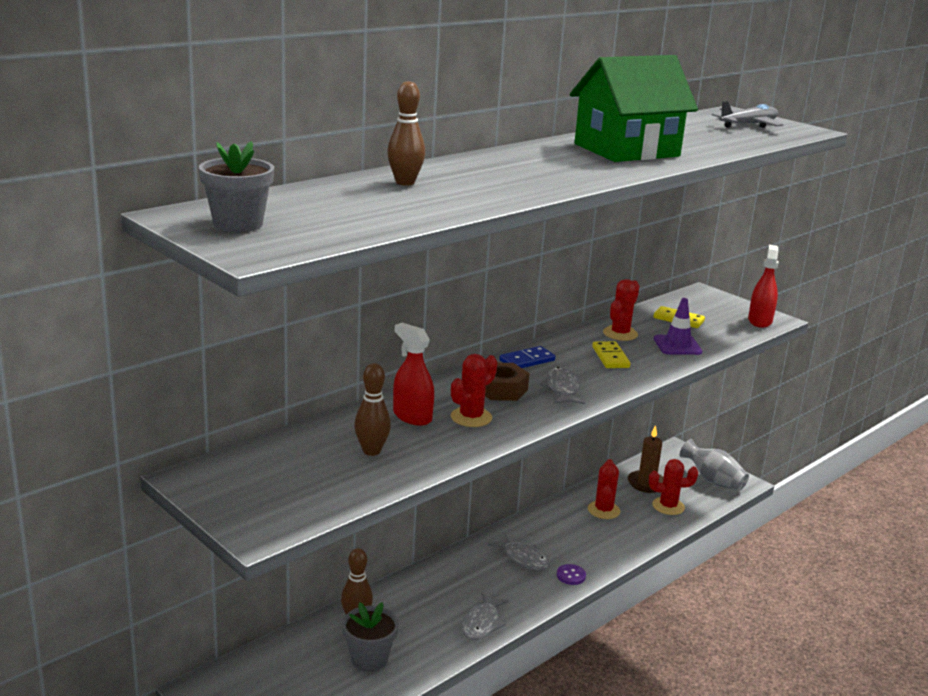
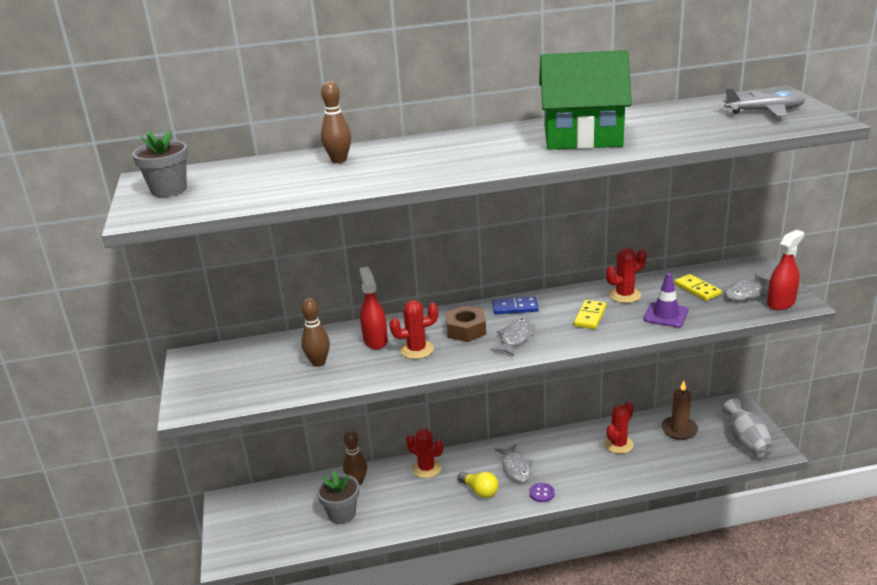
camera: 35 degrees right, 5 degrees up
(482, 623) = (440, 511): grey fish -> grey fish (746, 293)
(505, 591) = (480, 491): none -> yellow light bulb
(668, 506) = (681, 455): red cactus -> red cactus (426, 468)

